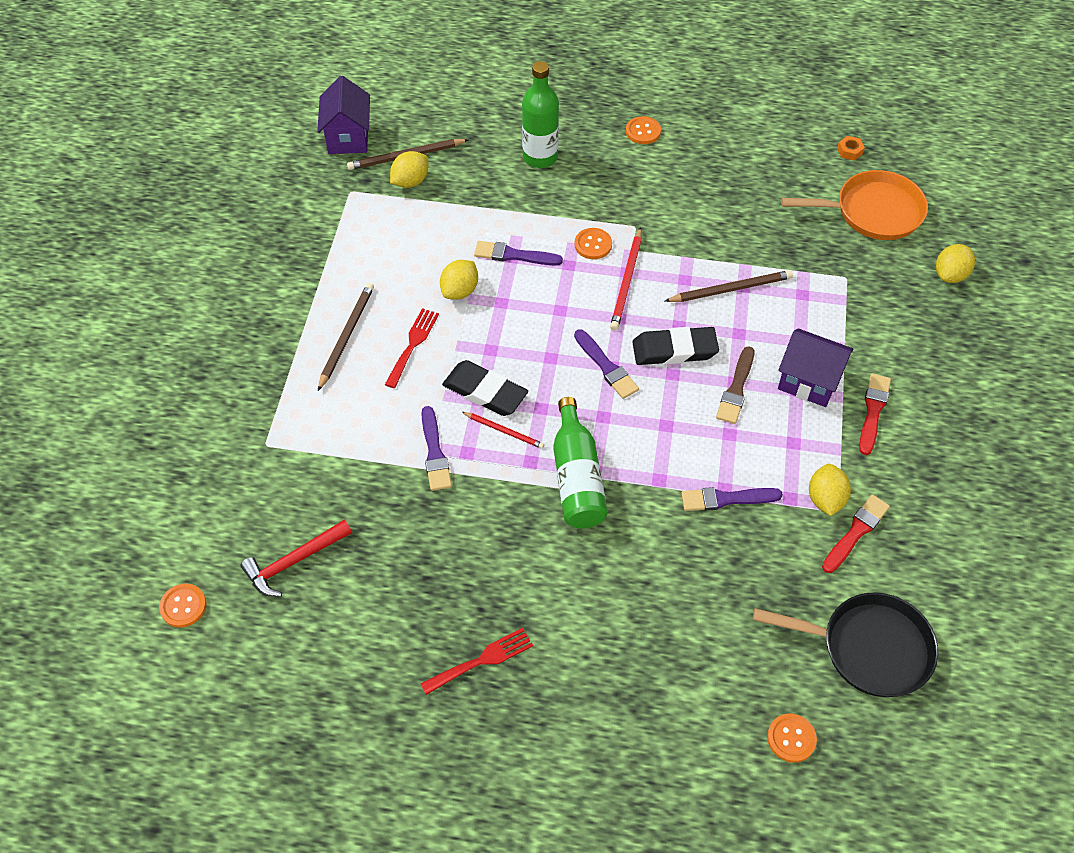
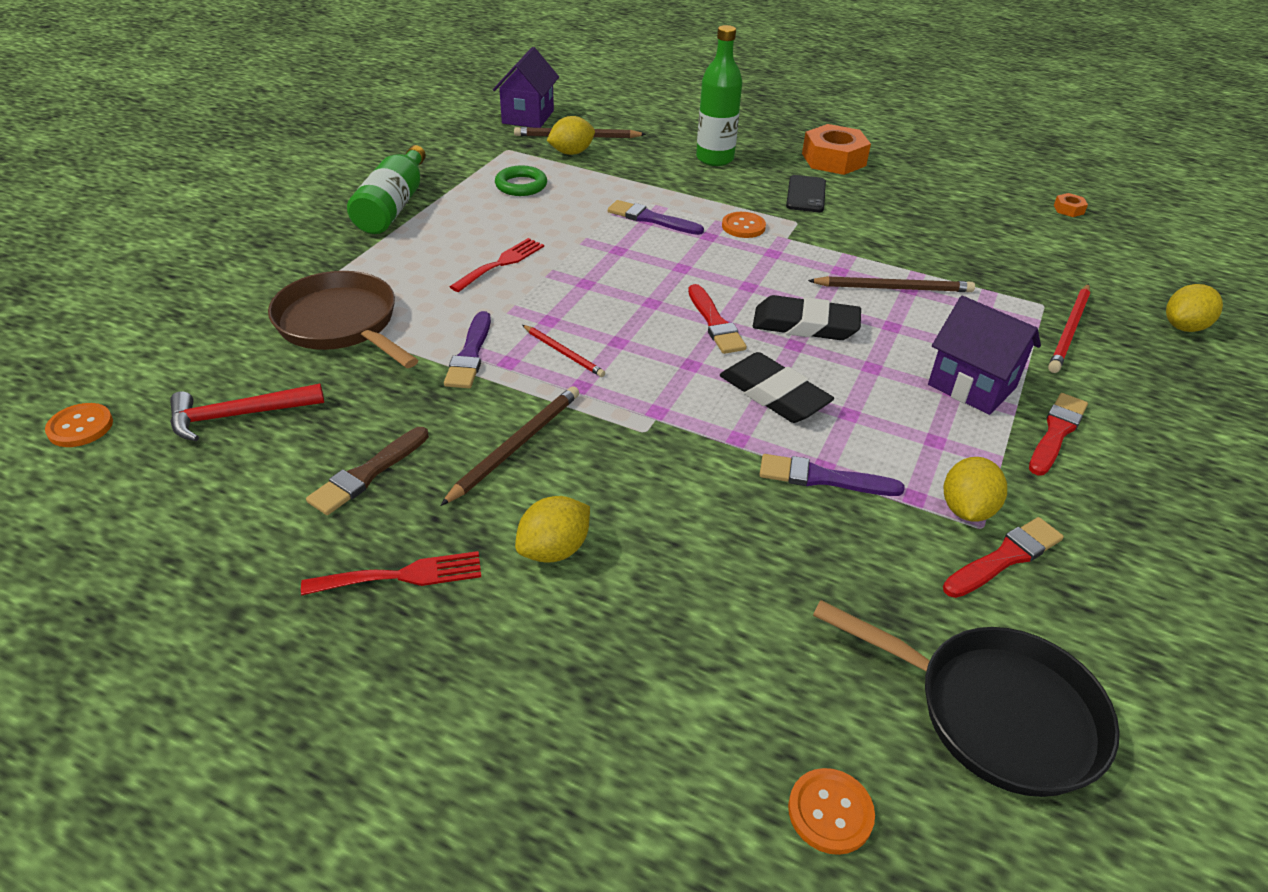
camera: 15 degrees right, 15 degrees down
(319, 449) = (341, 324): none -> brown pan
(346, 336) = (434, 244): brown pencil -> brown pencil (516, 446)
(385, 240) = (521, 185): none -> green ring
(460, 291) = (577, 234): yellow lemon -> yellow lemon (554, 550)
(485, 392) = (560, 315): black eraser -> black eraser (774, 394)
(577, 477) = (631, 413): green bottle -> green bottle (393, 206)
(606, 367) = (715, 323): purple brush -> red brush
(626, 281) = (770, 260): red pencil -> red pencil (1069, 330)
(632, 187) = (806, 194): none -> black phone
(643, 131) = (833, 159): orange button -> orange nut
(736, 389) = (872, 374): brown brush -> brown brush (367, 474)
(872, 212) = (1088, 258): orange pan -> none

